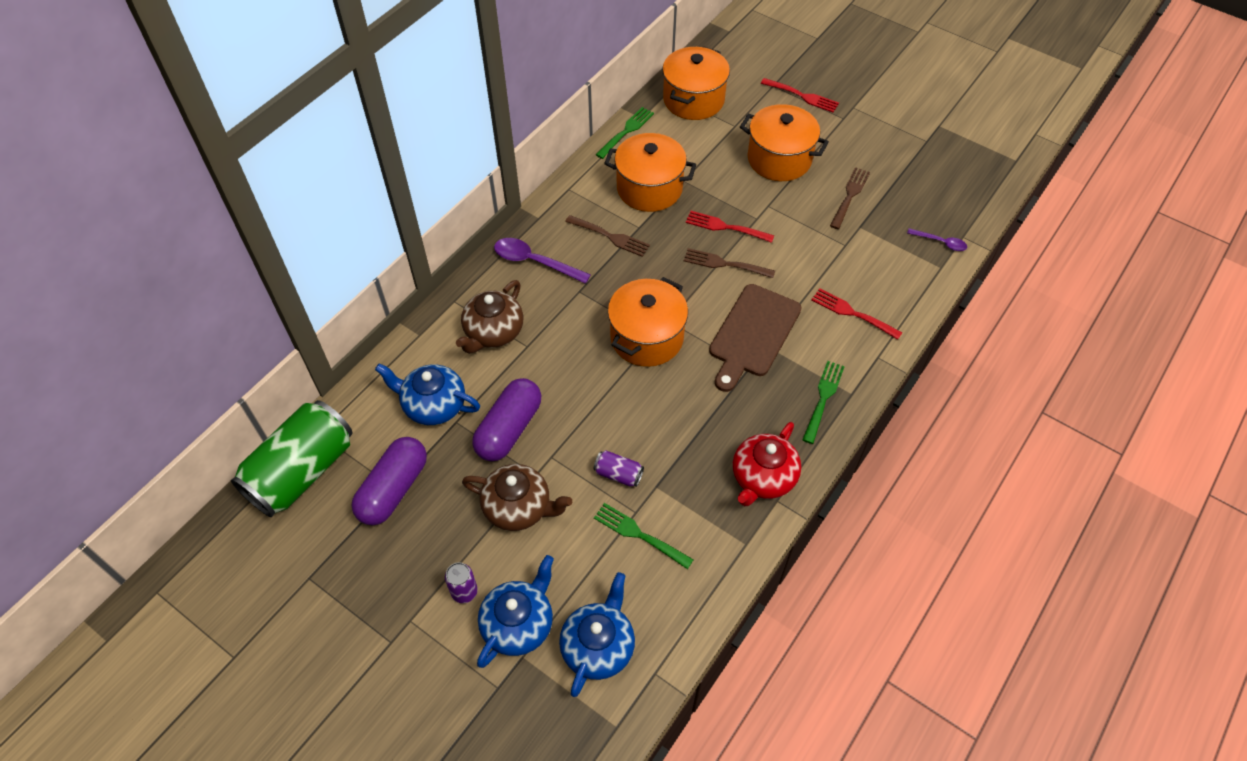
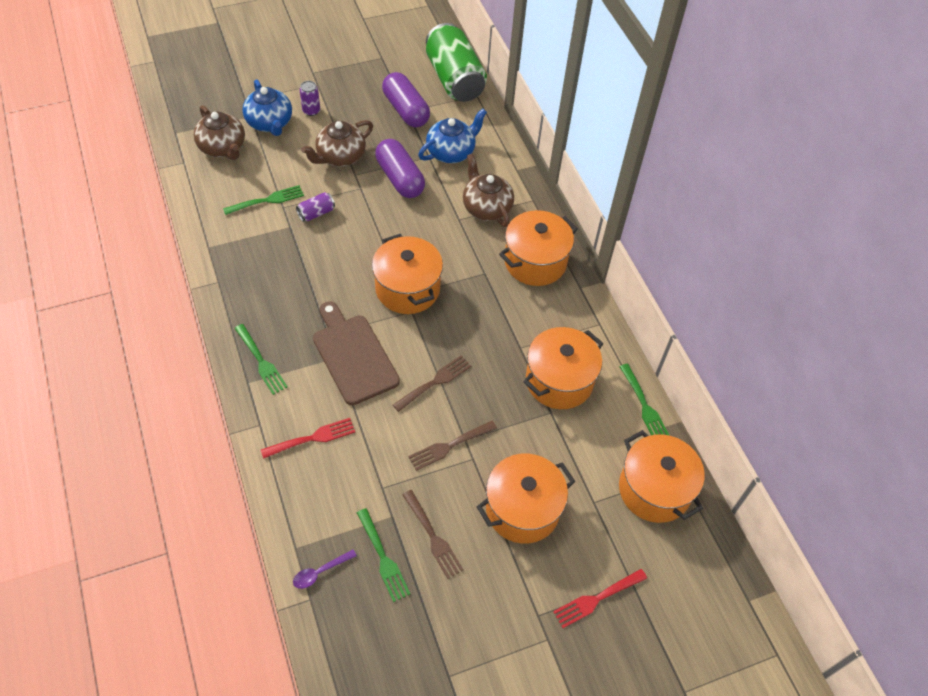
camera: 120 degrees right, 0 degrees up
(534, 262) = (535, 262): purple spoon -> orange pot
(598, 646) = (223, 148): blue teapot -> brown teapot
(610, 236) = (524, 322): brown fork -> brown fork (449, 446)
(725, 227) = (473, 409): red fork -> none
(763, 478) = (240, 284): red teapot -> none
(893, 214) = (383, 558): none -> green fork

